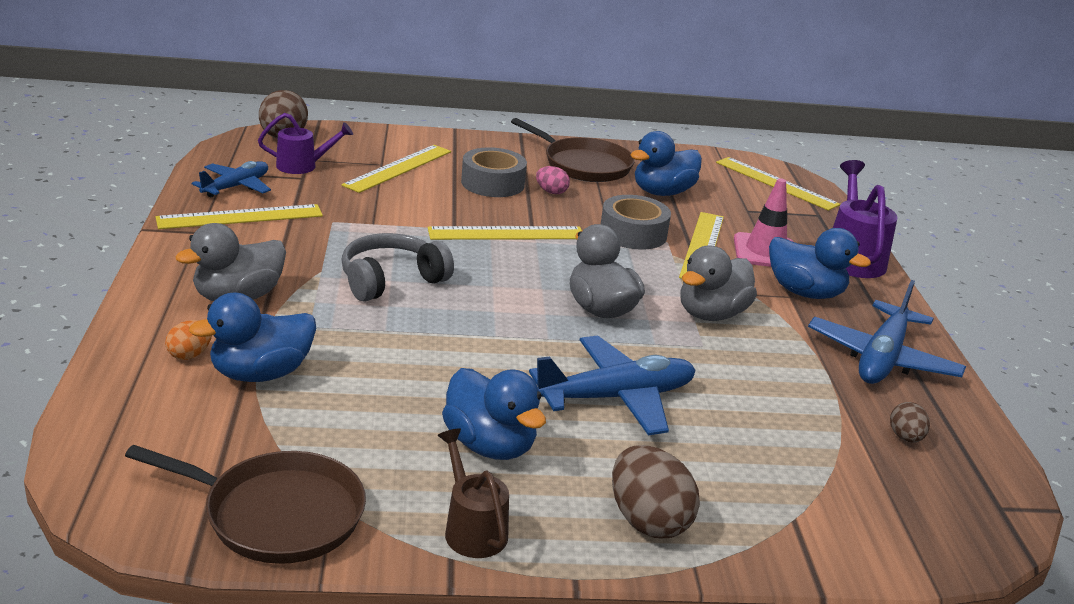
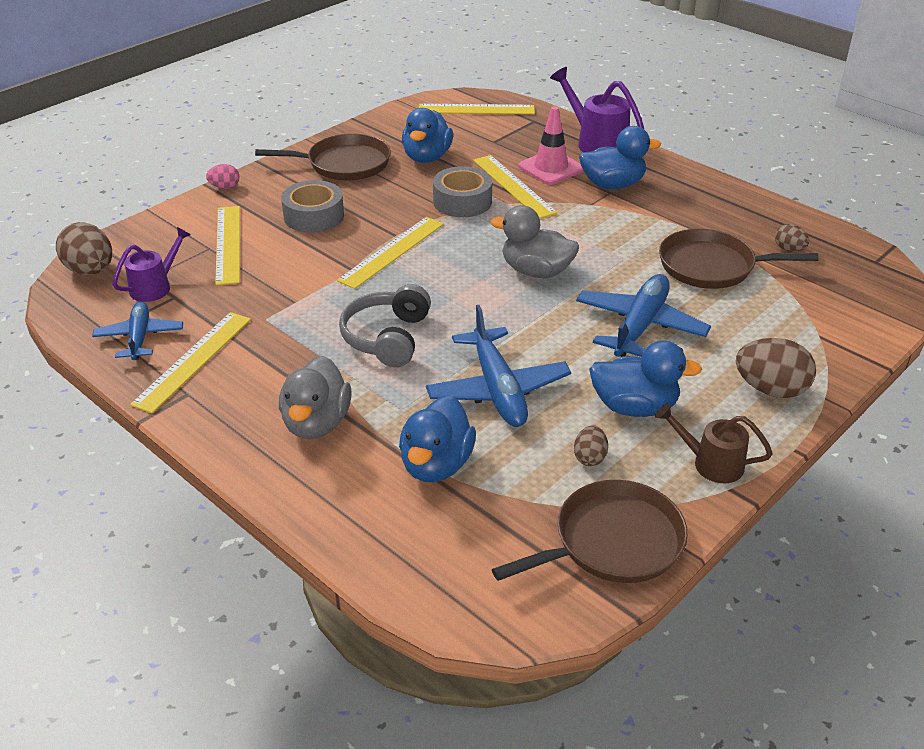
camera: 40 degrees left, 10 degrees up
(190, 355) = (368, 488): orange egg -> none
(379, 450) = (589, 457): none -> brown egg
(551, 192) = (362, 200): pink egg -> pink egg (225, 187)
(711, 314) = (594, 233): grey duck -> none
(785, 400) = (712, 266): none -> brown pan
(882, 358) = (710, 205): blue plane -> blue plane (498, 389)

